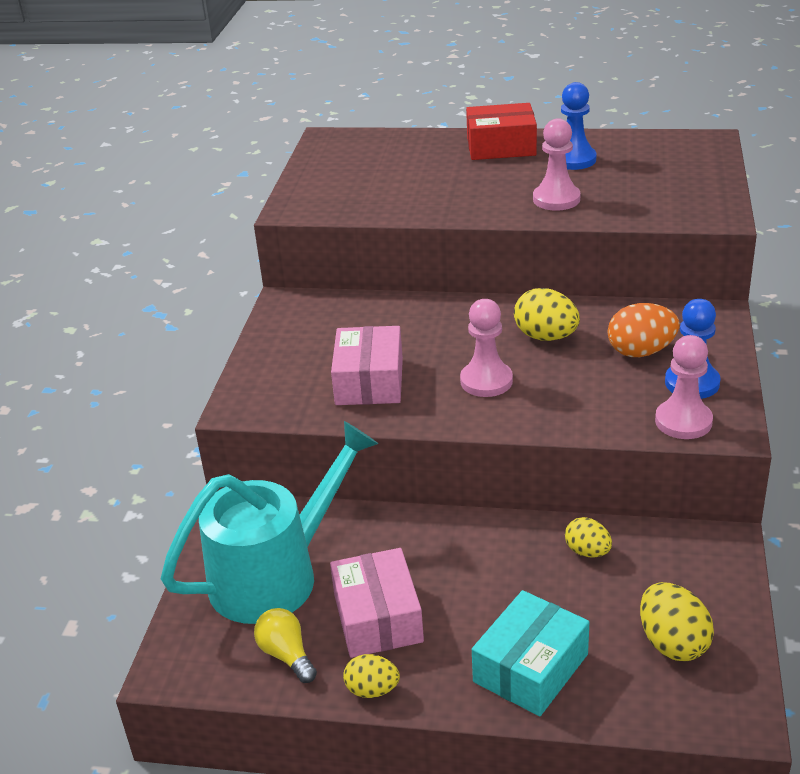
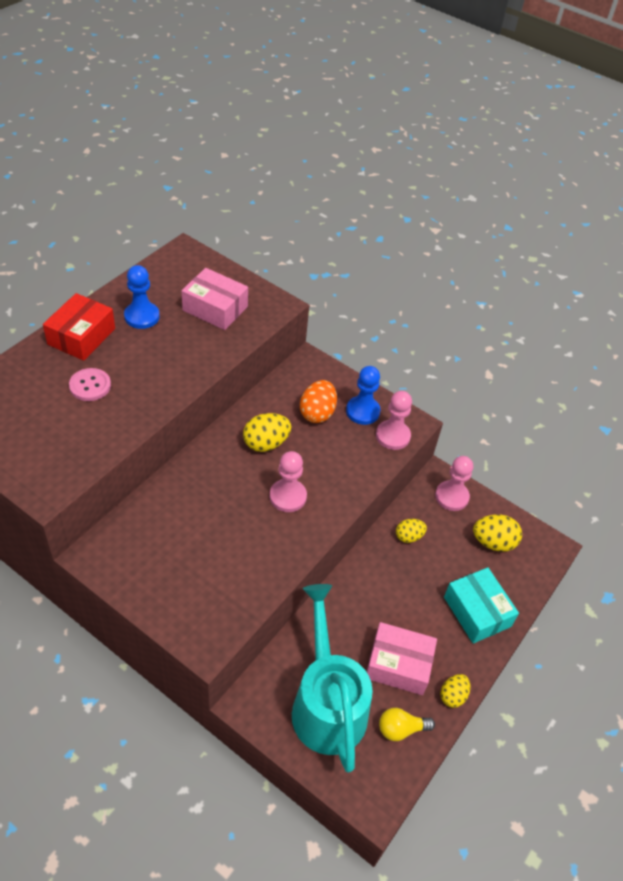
camera: 70 degrees left, 15 degrees up
(369, 381) = (238, 555): pink box -> pink box (215, 308)
(444, 175) = (90, 386): none -> pink button
(556, 199) = (185, 354): pink pawn -> pink pawn (451, 497)

